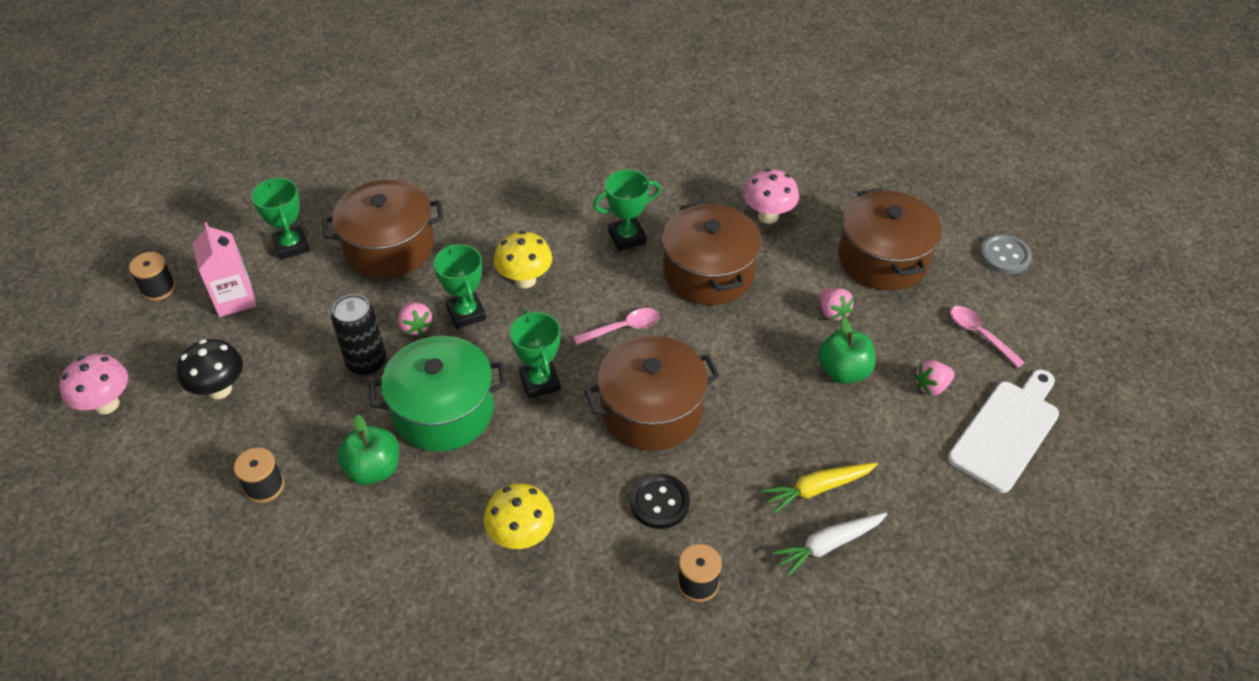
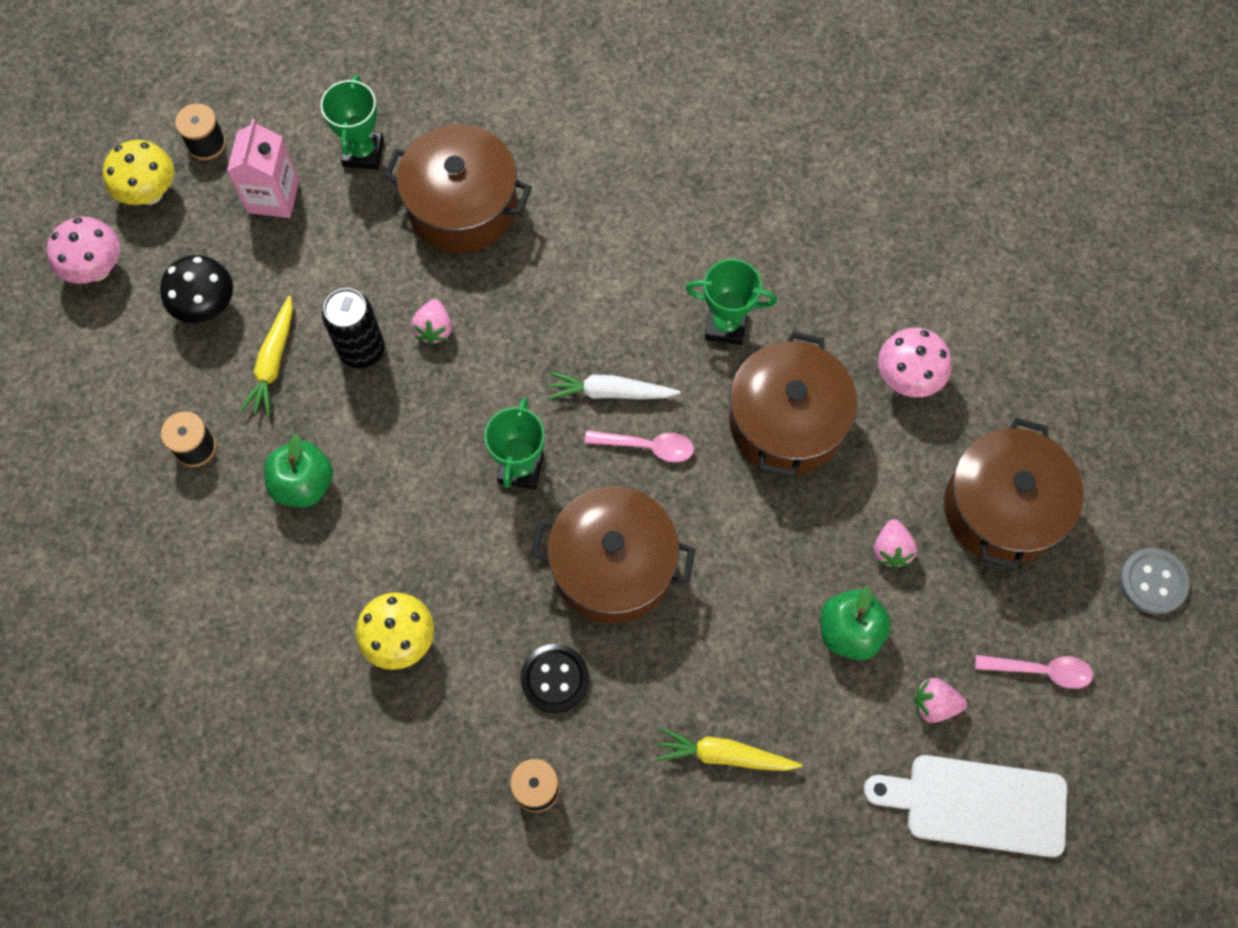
camera: 30 degrees right, 20 degrees up
(298, 401) = (273, 362): none -> yellow carrot
(443, 411) = (405, 451): green pot -> none
(466, 313) = (494, 339): green trophy -> none
(525, 280) = (580, 326): yellow mushroom -> yellow mushroom (150, 193)
(828, 545) = (691, 823): white carrot -> white carrot (610, 392)
(980, 335) = (1040, 670): pink spoon -> pink spoon turned 105 degrees clockwise
(1006, 431) = (977, 804): white cutting board -> white cutting board turned 150 degrees counterclockwise

